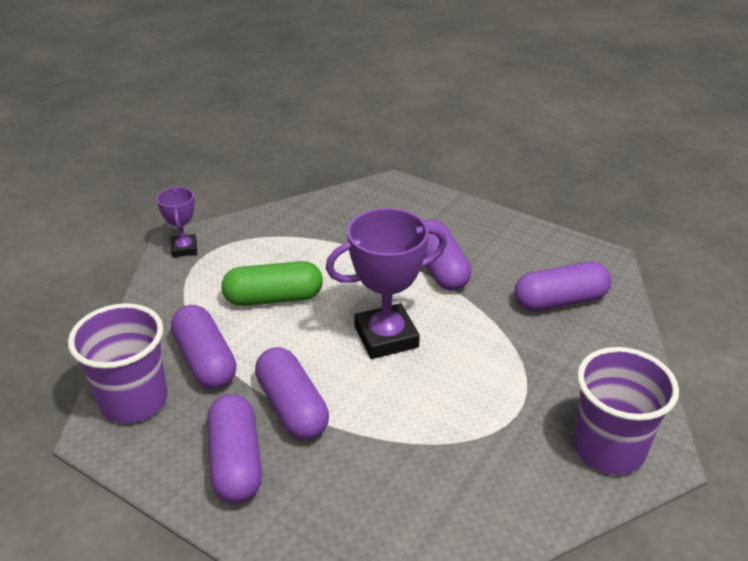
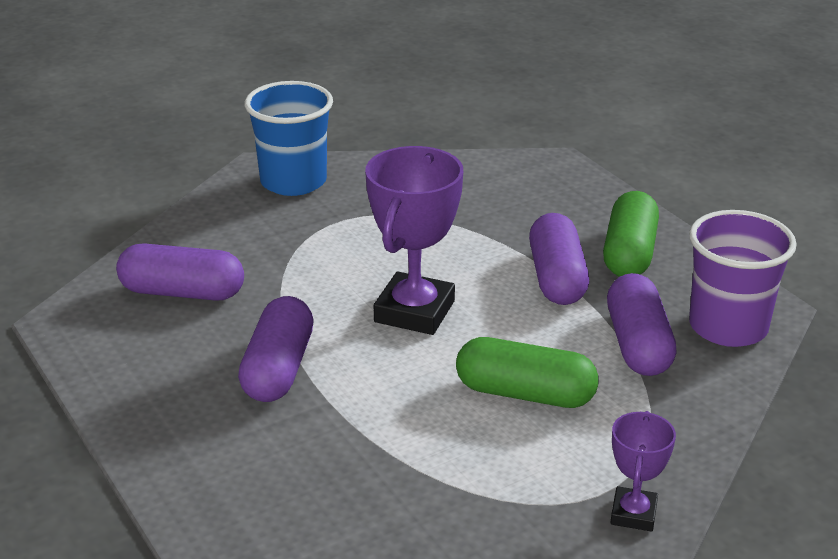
camera: 155 degrees left, 5 degrees down
(236, 461) = (629, 253): purple capsule -> green capsule
(386, 337) = (414, 311): purple trophy -> purple trophy turned 75 degrees counterclockwise
(608, 448) = (293, 181): purple cup -> blue cup

